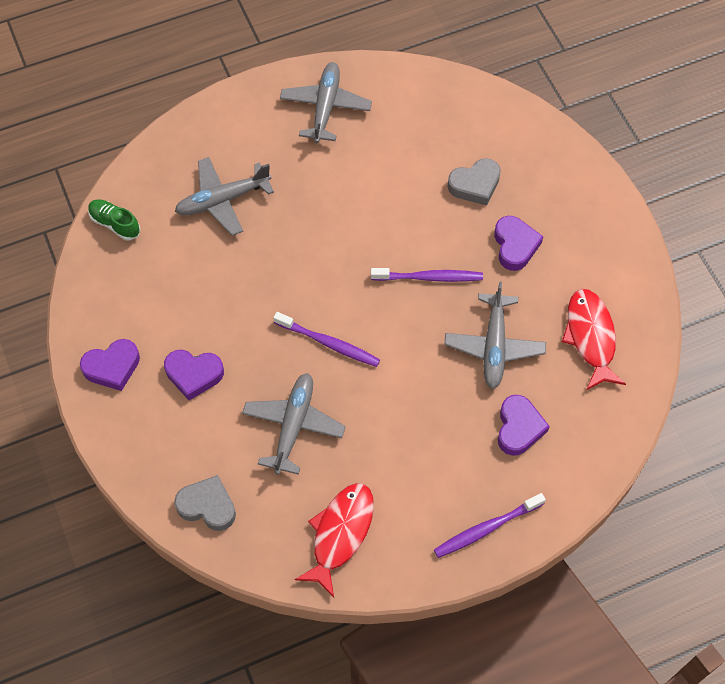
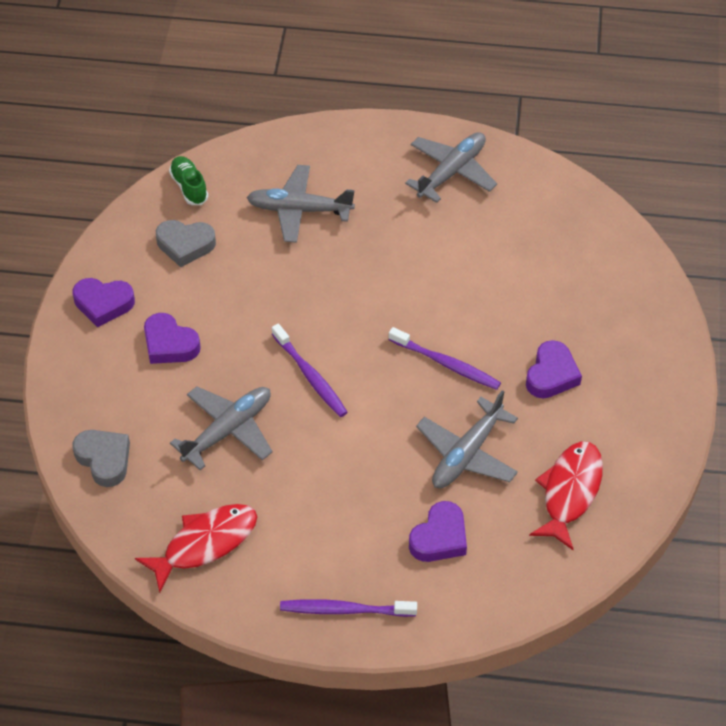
camera: 30 degrees right, 10 degrees down
(475, 185) = (550, 303): grey heart -> grey heart (185, 245)

